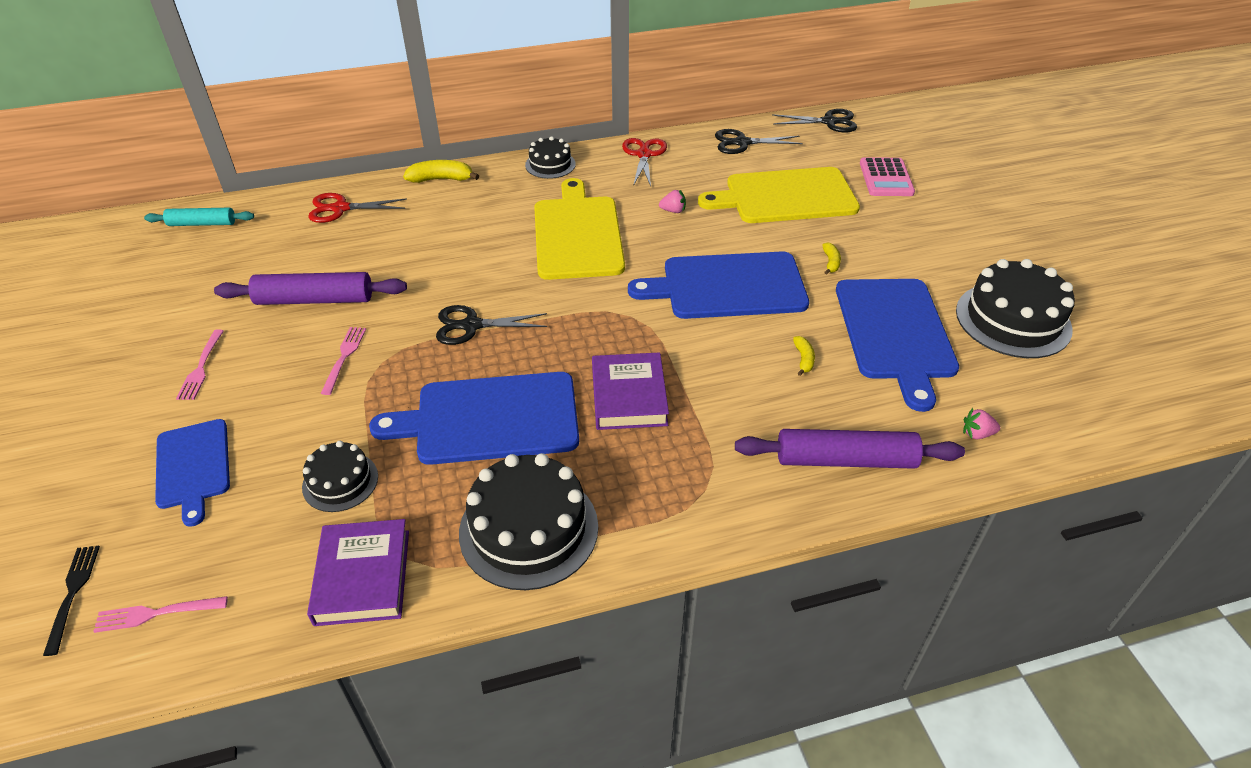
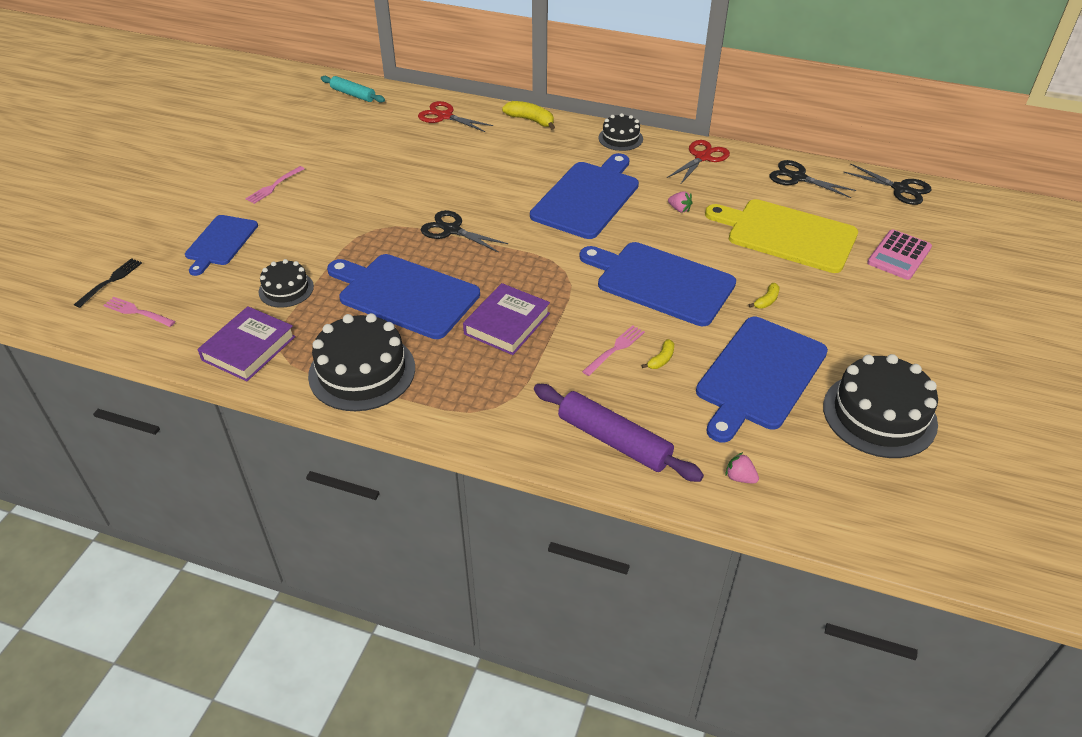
camera: 35 degrees right, 0 degrees up
(315, 300) = (373, 171): purple rolling pin -> none
(344, 357) = (356, 216): pink fork -> pink fork (615, 349)
(577, 234) = (587, 197): yellow cutting board -> blue cutting board

